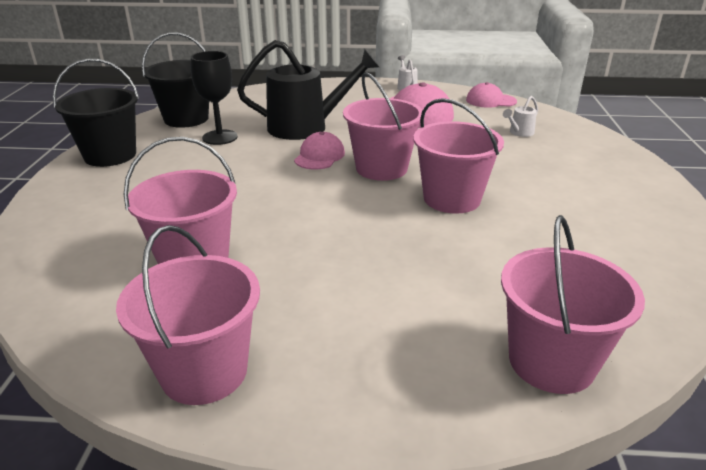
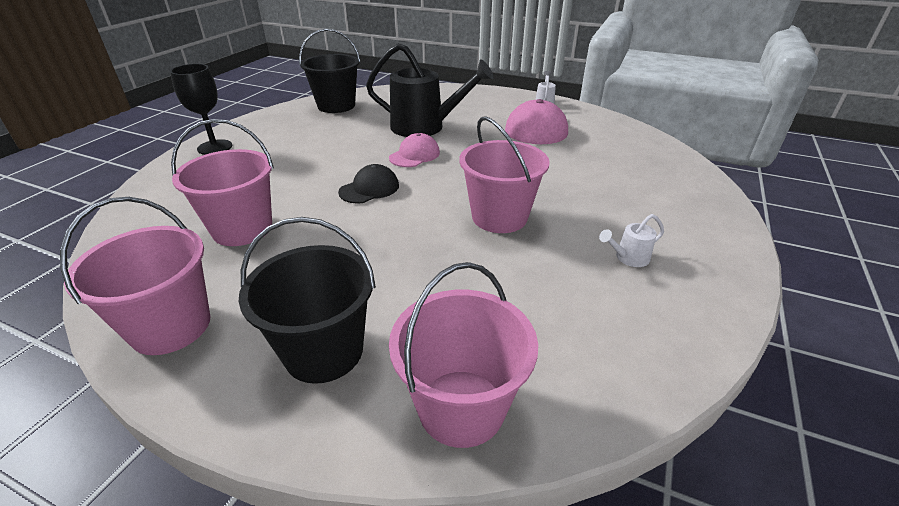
camera: 20 degrees right, 5 degrees up
(110, 155) = (257, 128): black bucket -> black bucket (324, 351)
(220, 137) = (348, 125): black goblet -> black goblet (215, 147)
(300, 196) = (369, 189): none -> black cap
(381, 168) = (459, 176): pink bucket -> none
(490, 101) = (617, 126): pink cap -> none
(519, 133) = (620, 163): white watering can -> white watering can (628, 258)

